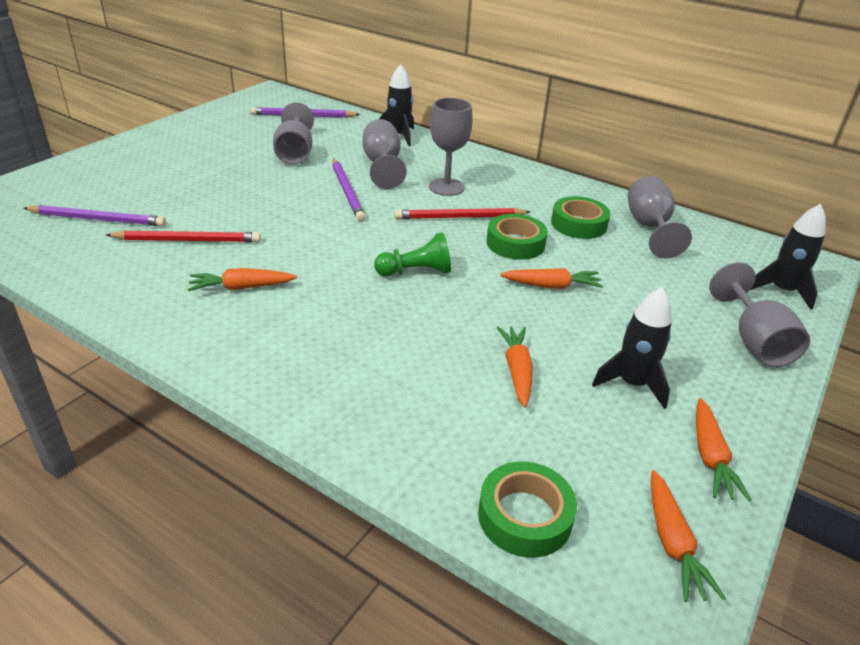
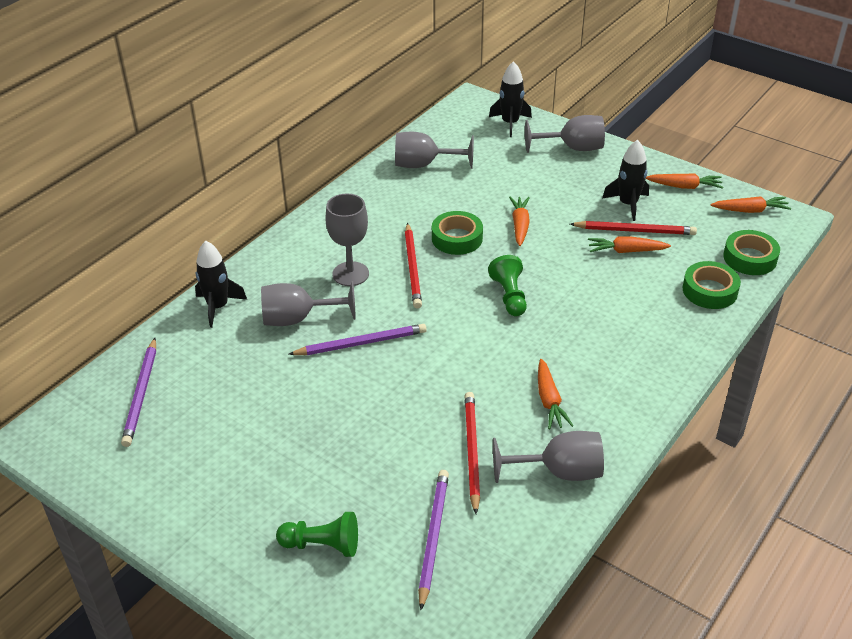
camera: 85 degrees left, 5 degrees up
(120, 176) = (322, 545): none -> green pawn
(295, 153) = (262, 391): grey goblet -> grey goblet (559, 472)
(567, 384) = (635, 230): none -> red pencil
(578, 224) = (421, 200): green tape -> green tape (709, 290)

